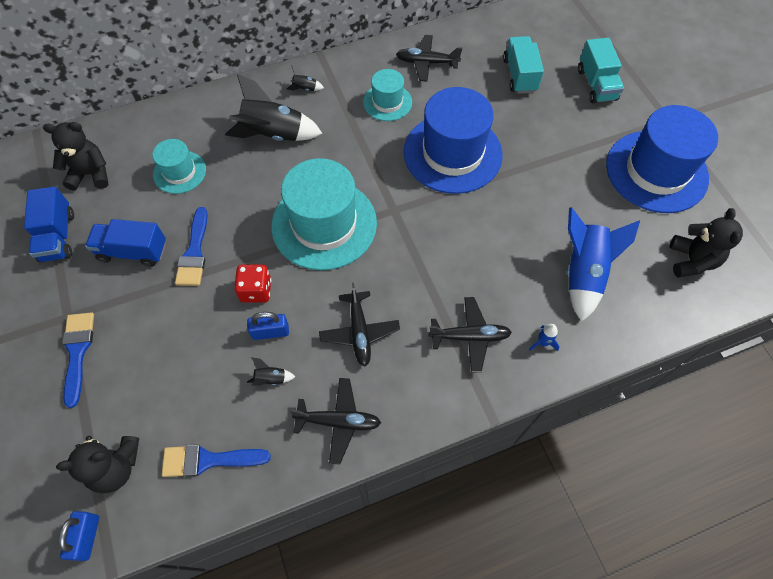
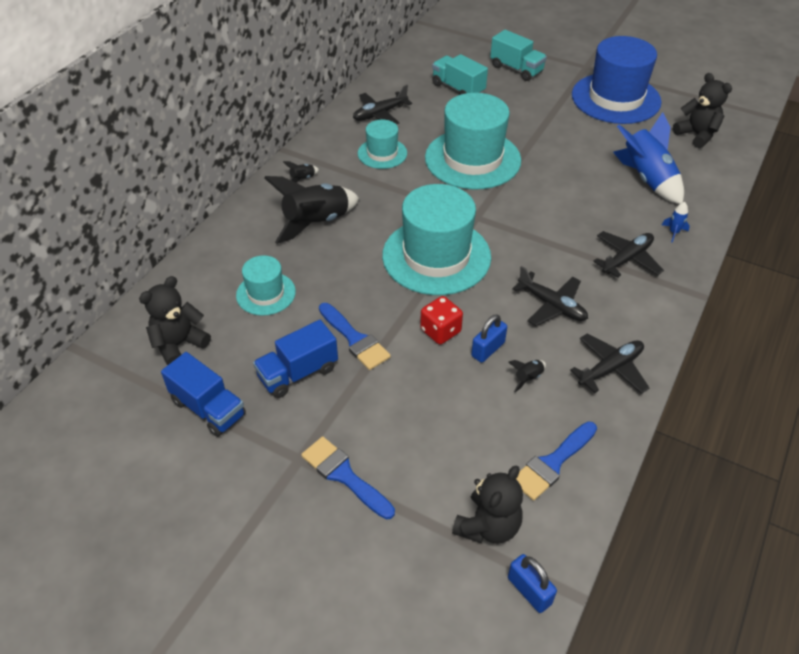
camera: 40 degrees left, 15 degrees down
(452, 153) = (472, 159): blue hat -> turquoise hat

